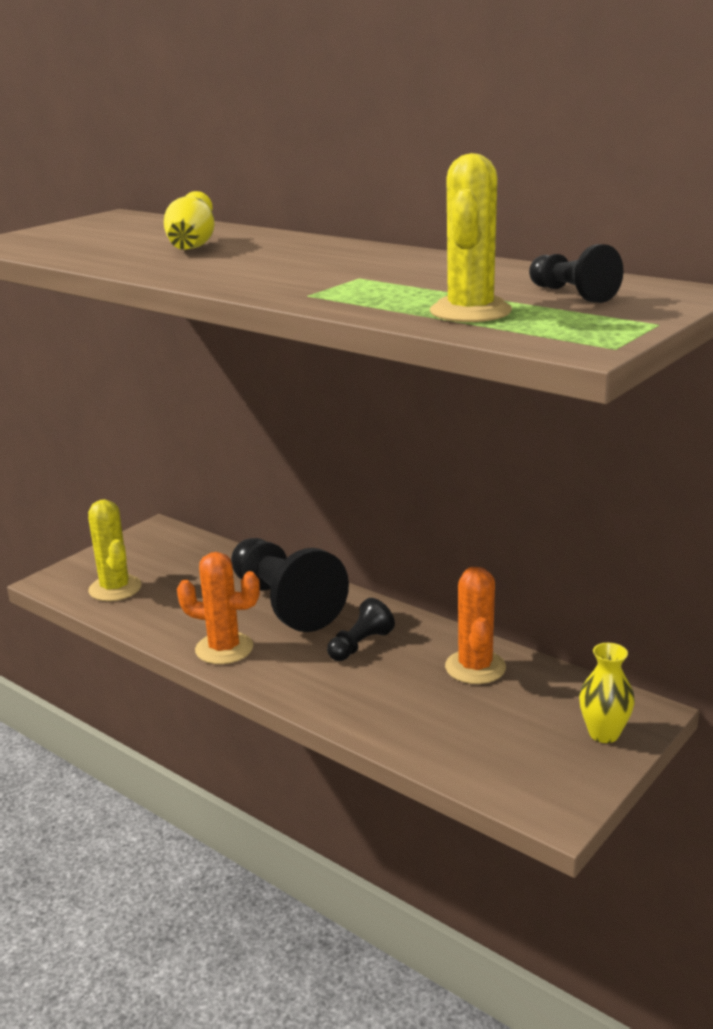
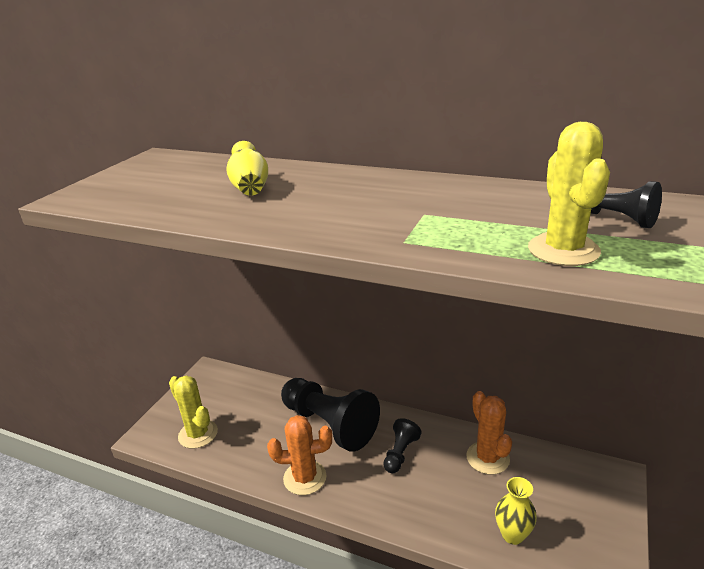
camera: 15 degrees left, 5 degrees up
(604, 734) = (602, 501): yellow vase -> yellow vase (512, 535)

